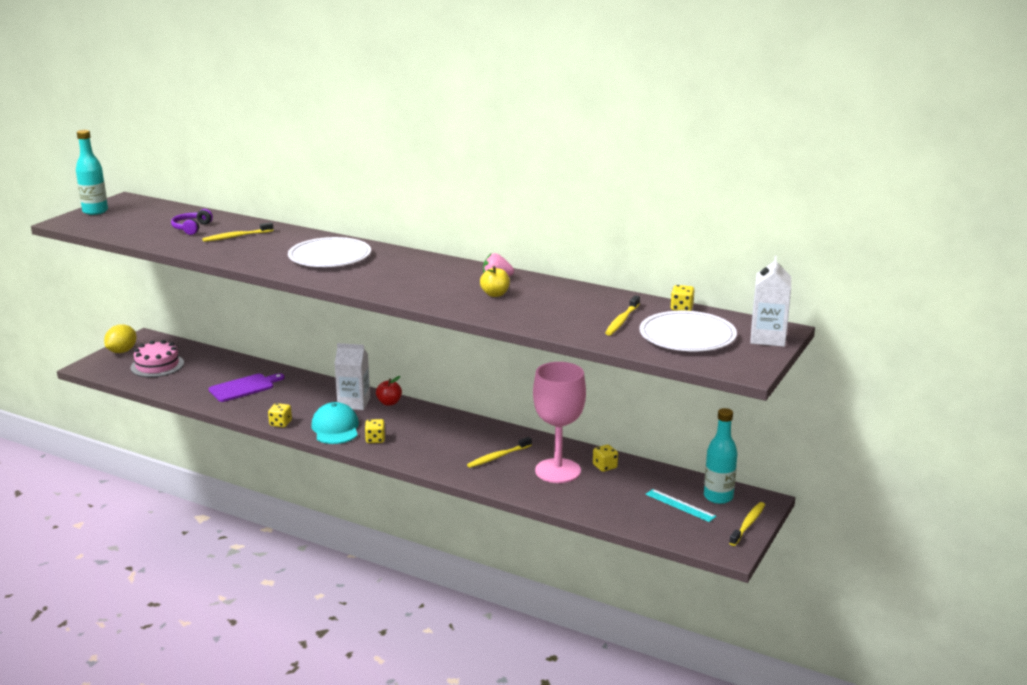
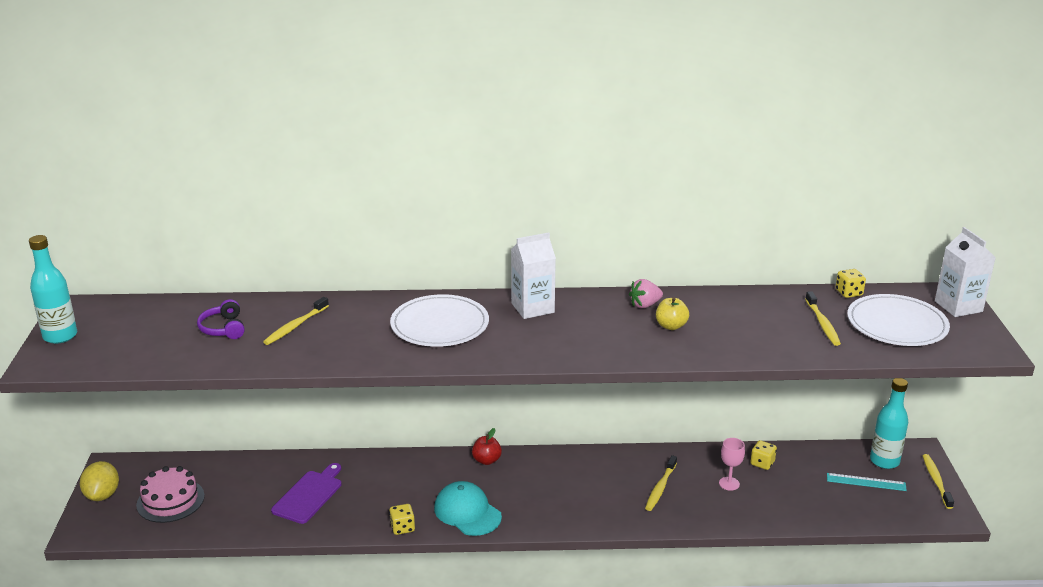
camera: 30 degrees left, 5 degrees up
(354, 403) = (451, 473): white carton -> white carton (532, 308)
(375, 439) = (523, 511): yellow dice -> none
(558, 471) = (729, 483): pink goblet -> pink goblet, size x0.43

